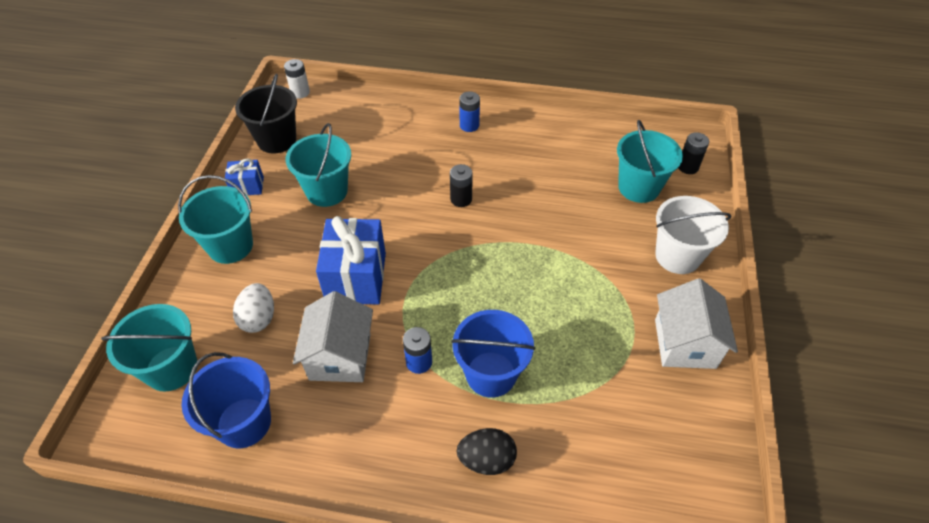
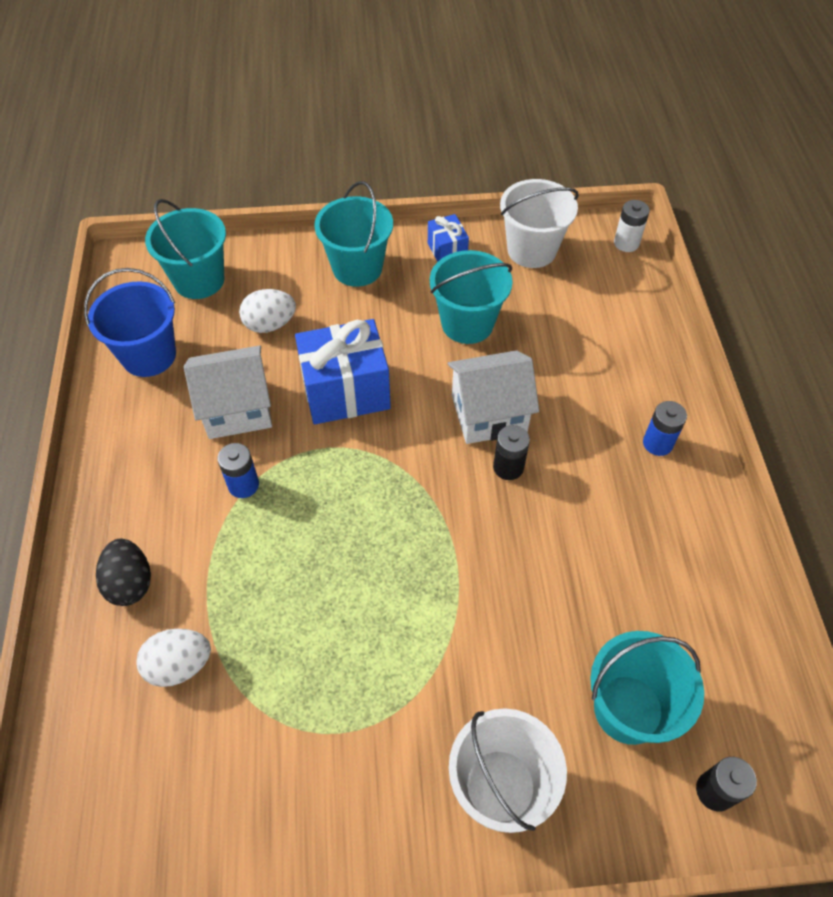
camera: 75 degrees right, 5 degrees up
(277, 140) = (531, 250): black bucket -> white bucket
(491, 374) = (240, 563): blue bucket -> none
(568, 428) = (179, 665): none -> white egg
(685, 343) = (335, 809): white house -> white house (488, 414)

